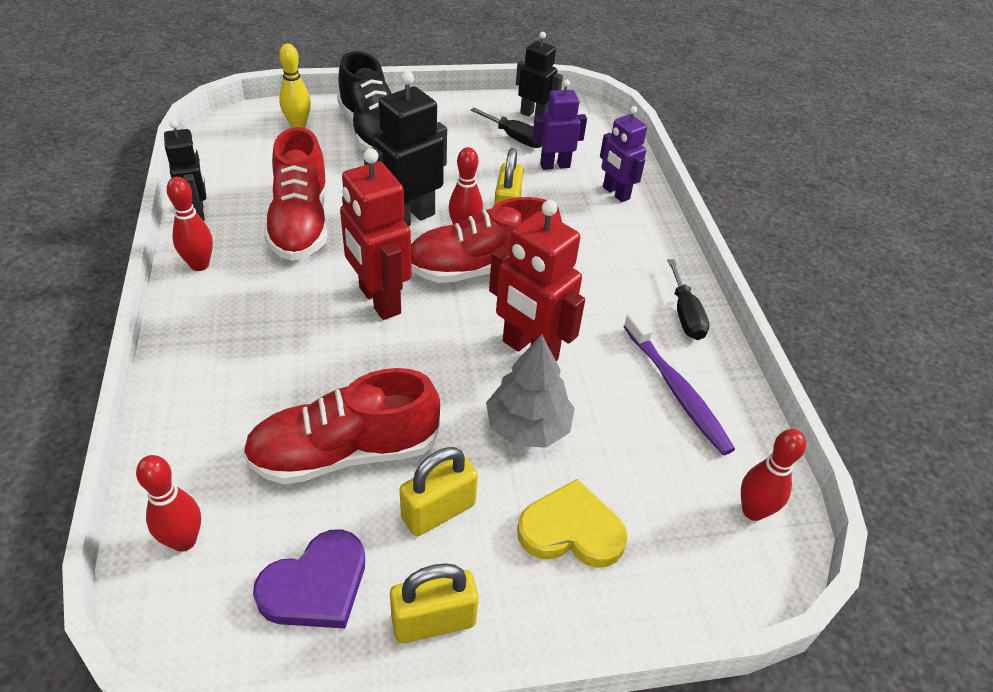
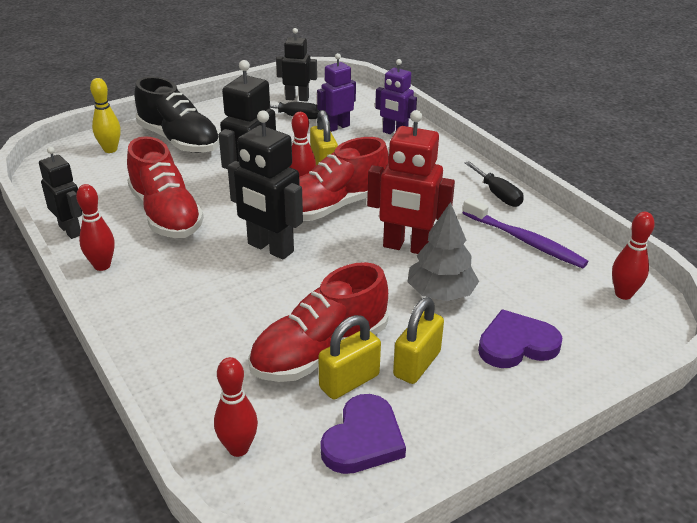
camera: 20 degrees left, 10 degrees down
(379, 301) = (270, 248): red robot -> black robot
(434, 621) = (464, 430): yellow padlock -> yellow padlock (349, 381)
(571, 530) = (516, 344): yellow heart -> purple heart

